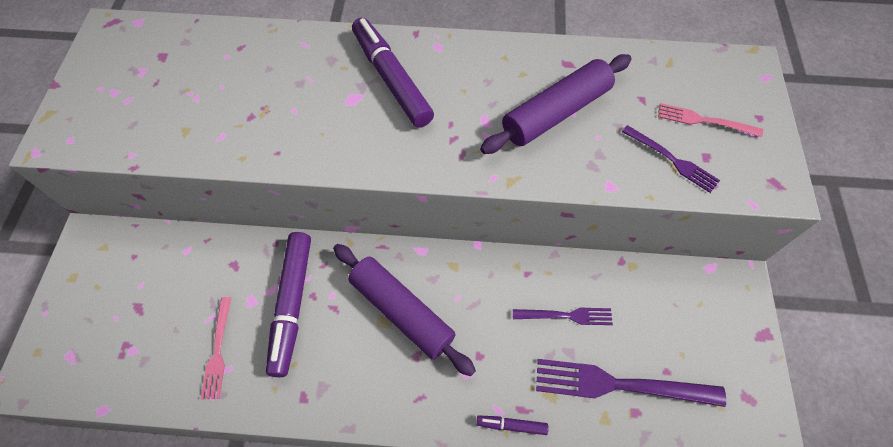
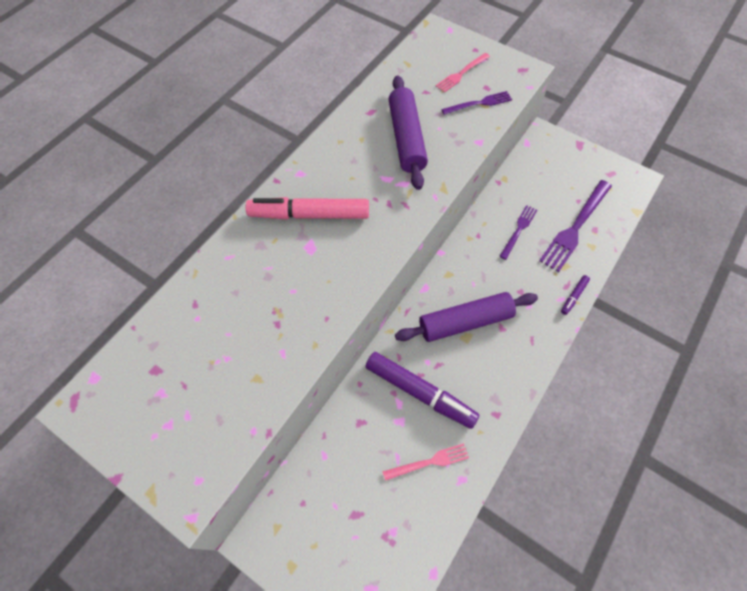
camera: 60 degrees left, 0 degrees up
(218, 351) = (429, 462): pink fork -> pink fork turned 45 degrees counterclockwise
(392, 79) = (309, 214): purple marker -> pink marker

